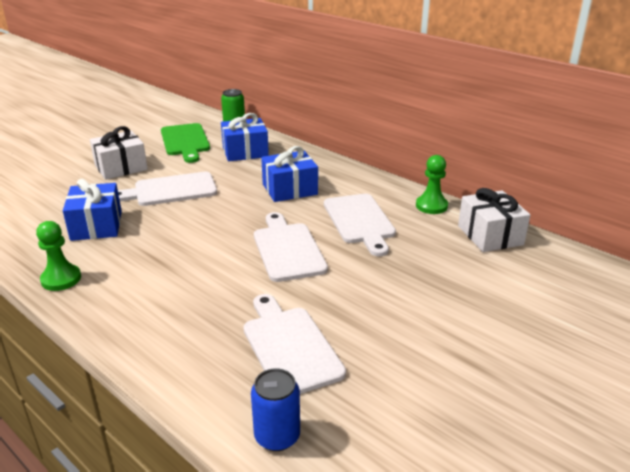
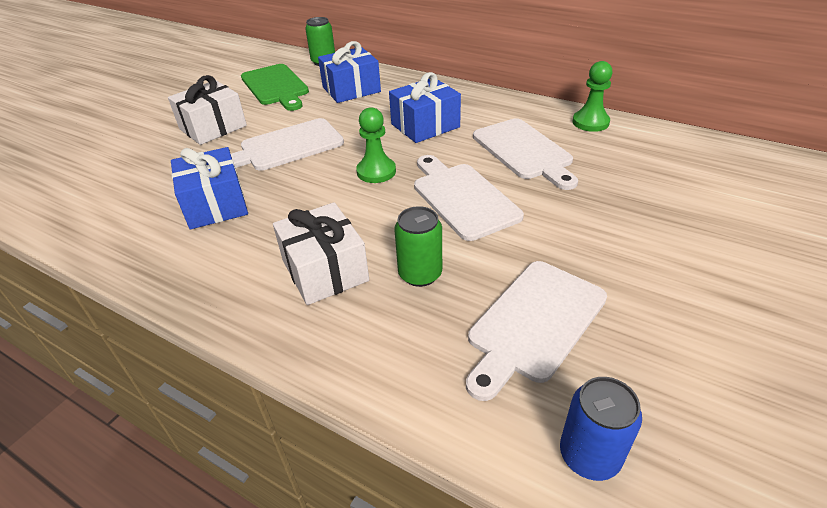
camera: 10 degrees left, 10 degrees up
(61, 279) = (201, 283): green pawn -> green pawn (376, 171)
(223, 299) = (420, 274): none -> green can
(289, 346) = (534, 323): white cutting board -> white cutting board turned 105 degrees counterclockwise
(490, 235) = (672, 146): white gift -> white gift (325, 270)

